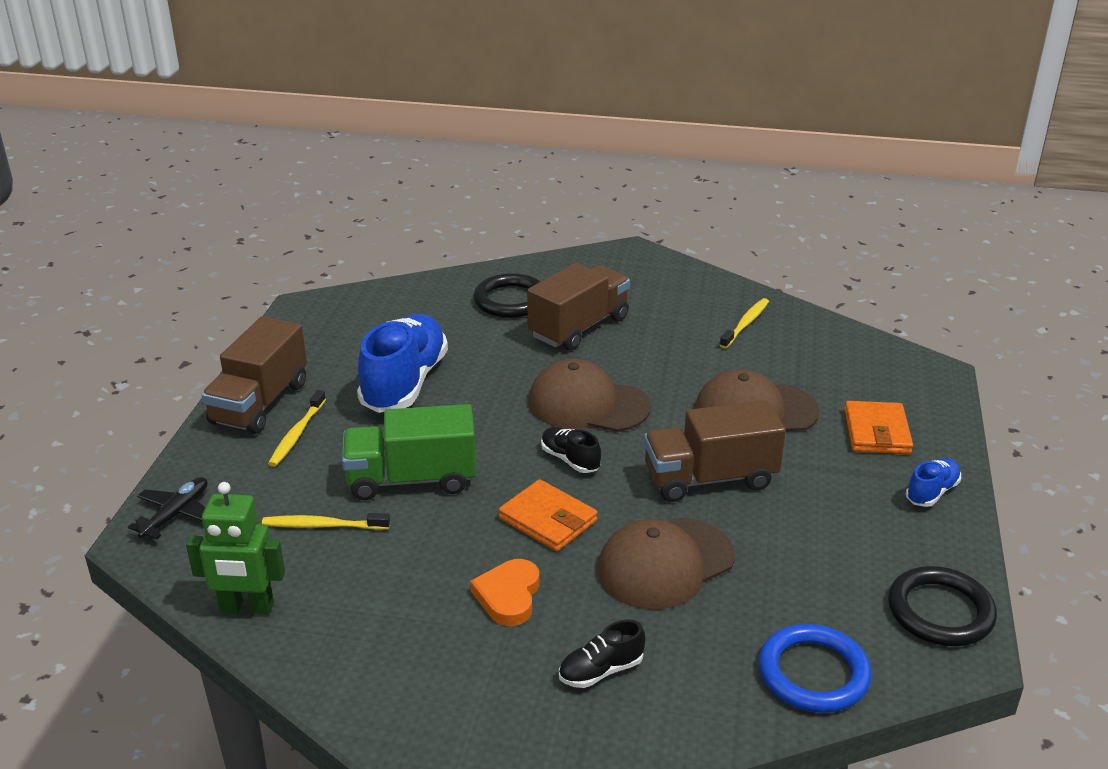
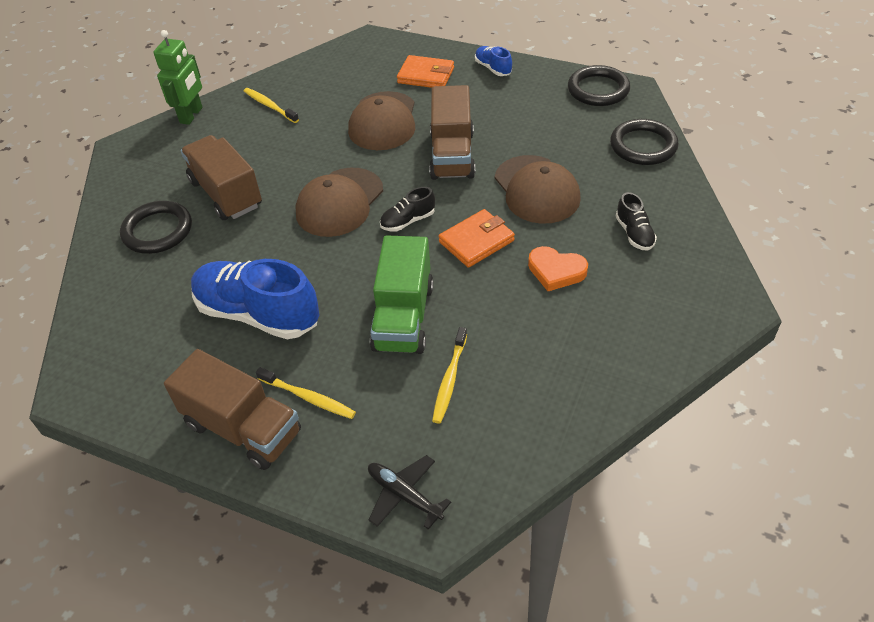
camera: 75 degrees left, 15 degrees up
(246, 608) = (545, 434): green robot -> green robot (191, 115)
(813, 673) = (643, 146): blue ring -> black ring

